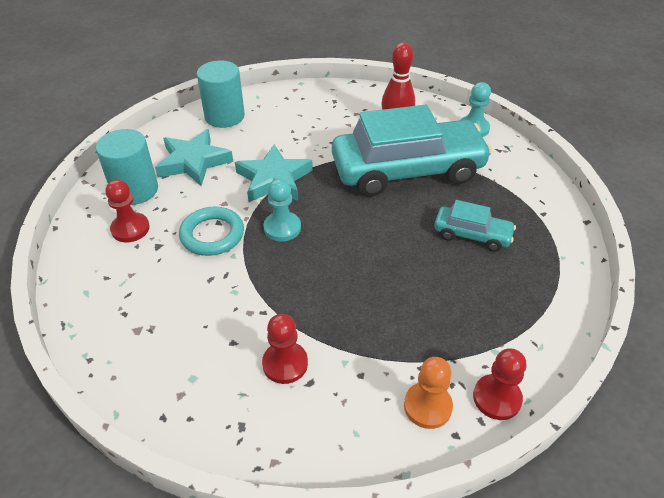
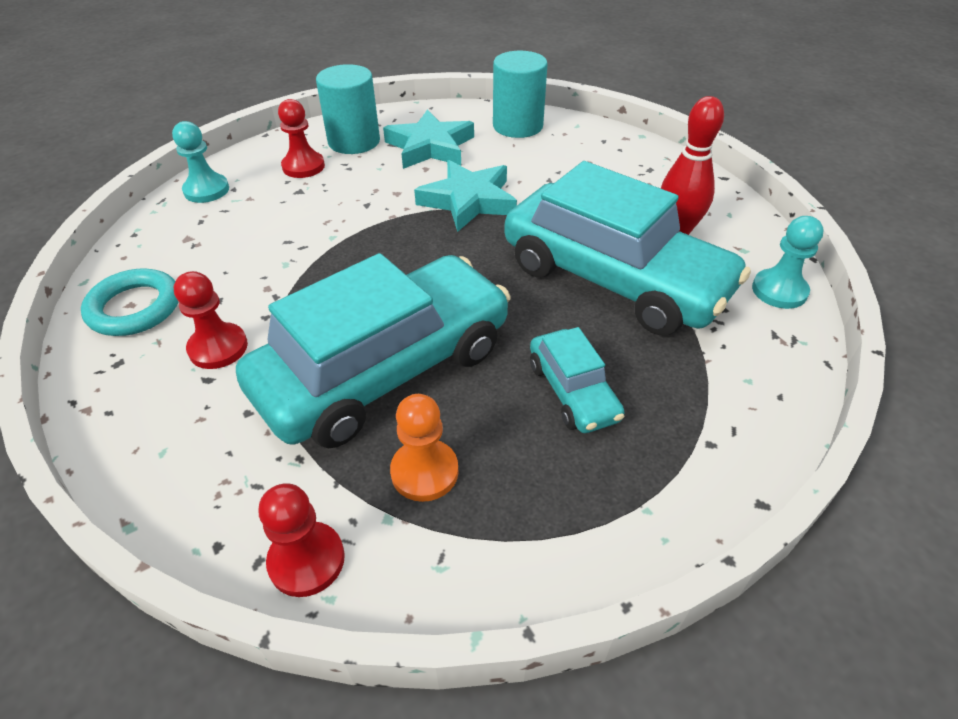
camera: 50 degrees right, 0 degrees up
(212, 235) = (346, 210): turquoise ring -> turquoise ring (135, 308)
(282, 228) = (405, 244): turquoise pawn -> turquoise pawn (206, 190)
(385, 295) = (384, 369): none -> turquoise car
(427, 406) = (243, 495): orange pawn -> orange pawn (424, 472)

